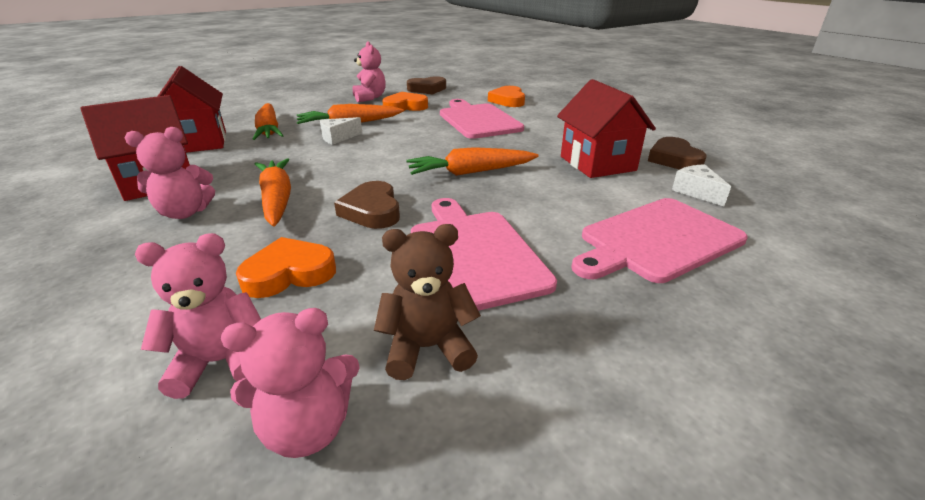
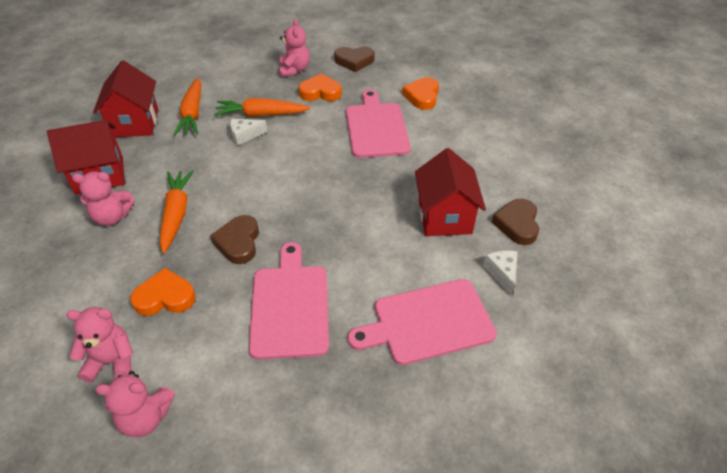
camera: 15 degrees right, 15 degrees up
(428, 348) = (225, 381): brown teddy bear -> none
(470, 172) = (332, 208): orange carrot -> none

